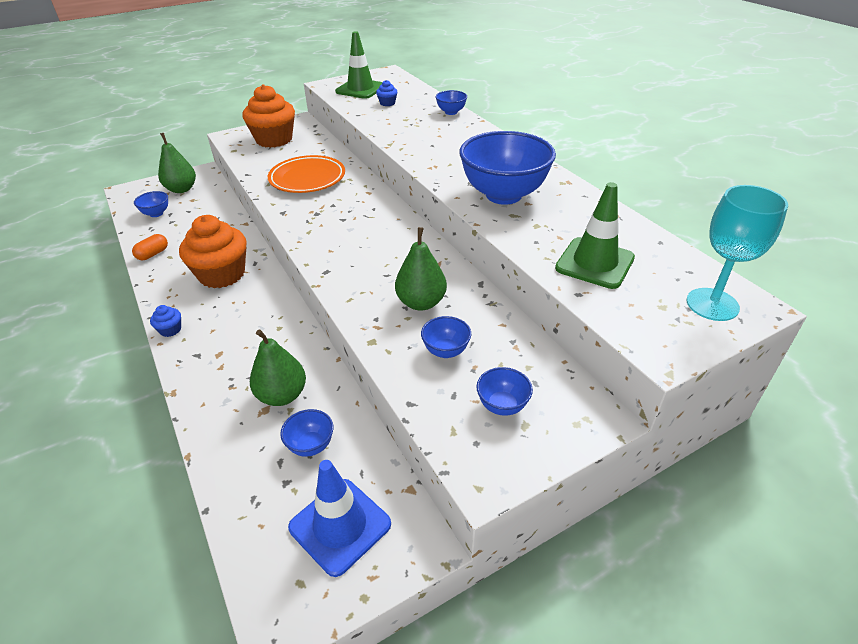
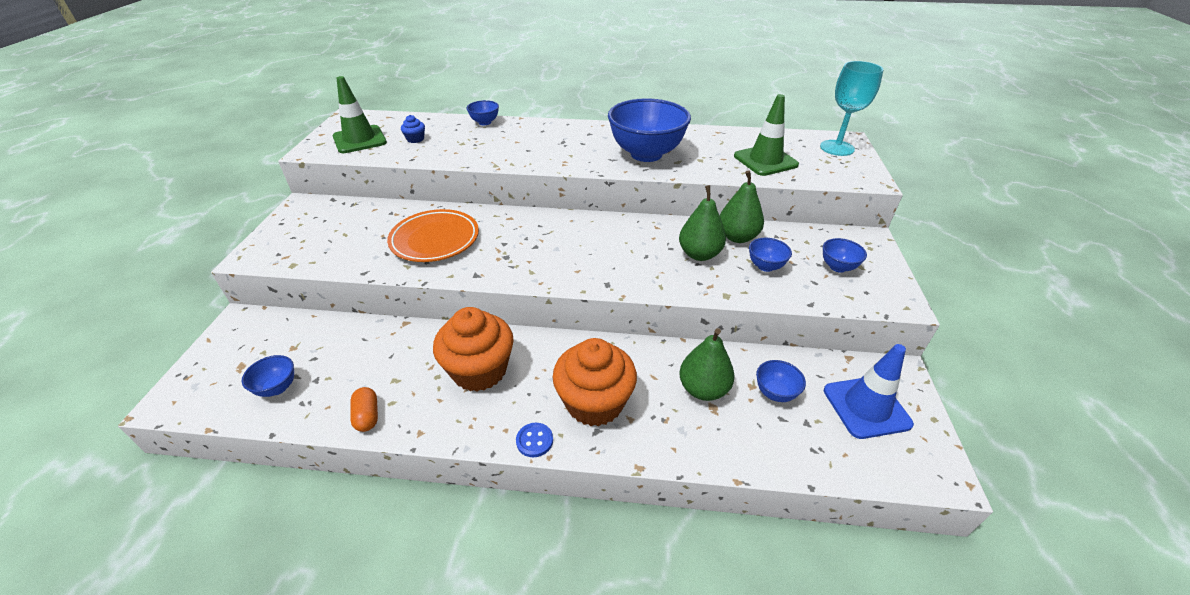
camera: 55 degrees left, 0 degrees up
(170, 330) = (534, 441): blue cupcake -> blue button
(181, 189) = (254, 349): green pear -> green pear (737, 237)
(274, 140) = (318, 232): orange cupcake -> orange cupcake (594, 402)

